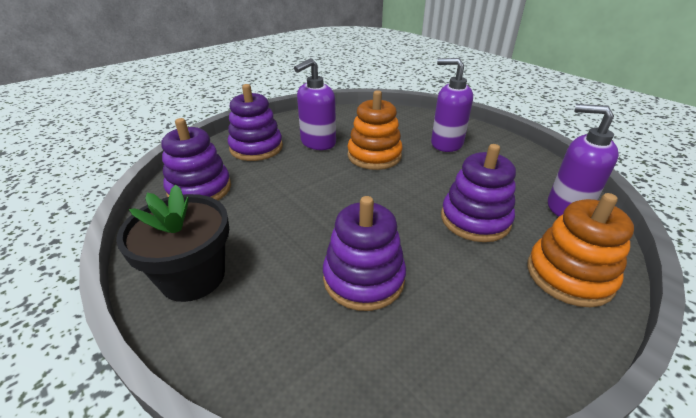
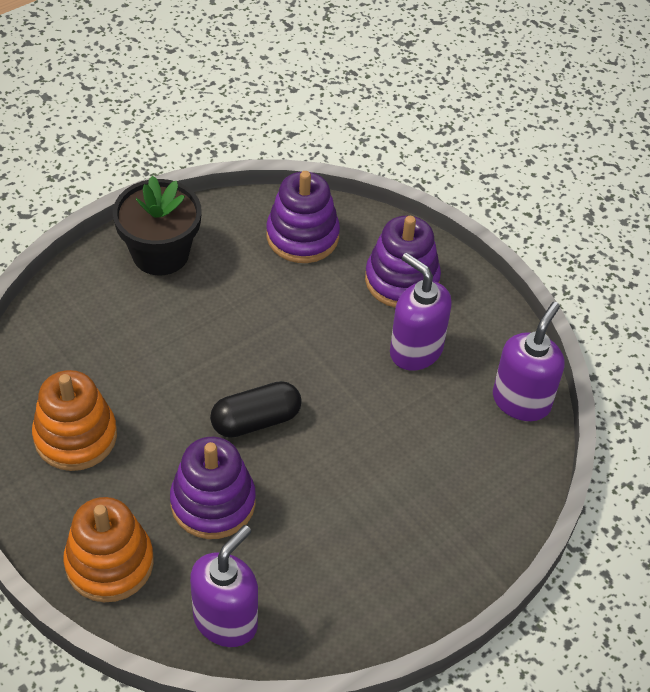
camera: 90 degrees right, 15 degrees up
(363, 278) = (136, 380): purple stacking toy -> none
(374, 156) = (374, 417): orange stacking toy -> orange stacking toy (75, 436)
(391, 203) = (256, 420): none -> black capsule
(446, 144) = (409, 520): purple soap dispenser -> purple soap dispenser (521, 401)

